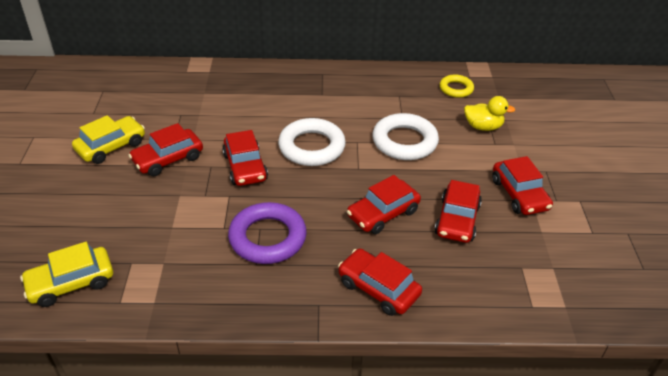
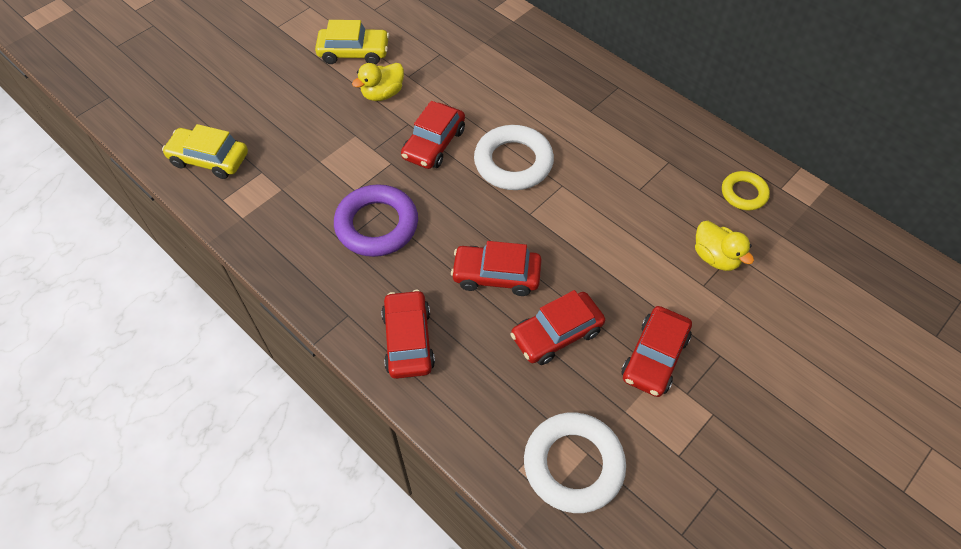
camera: 45 degrees right, 15 degrees up
(168, 159) = (382, 94): red car -> yellow duck
(404, 142) = (608, 217): white ring -> white ring (573, 465)

